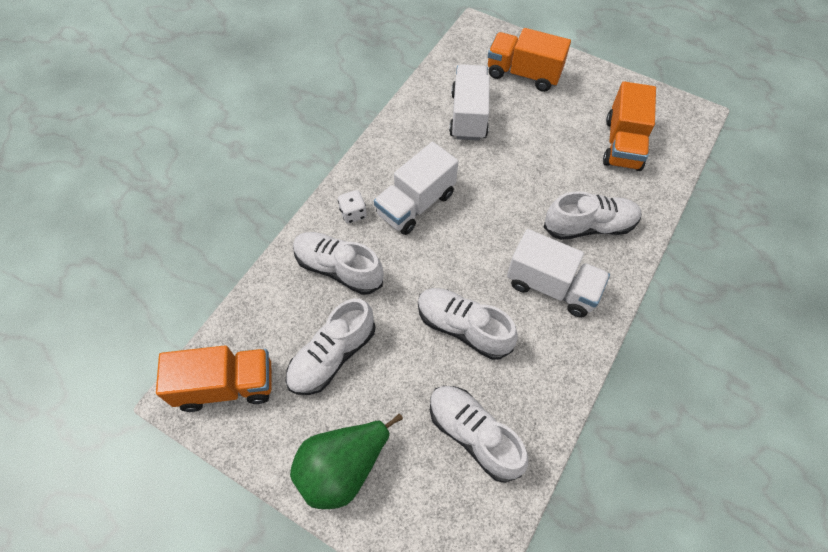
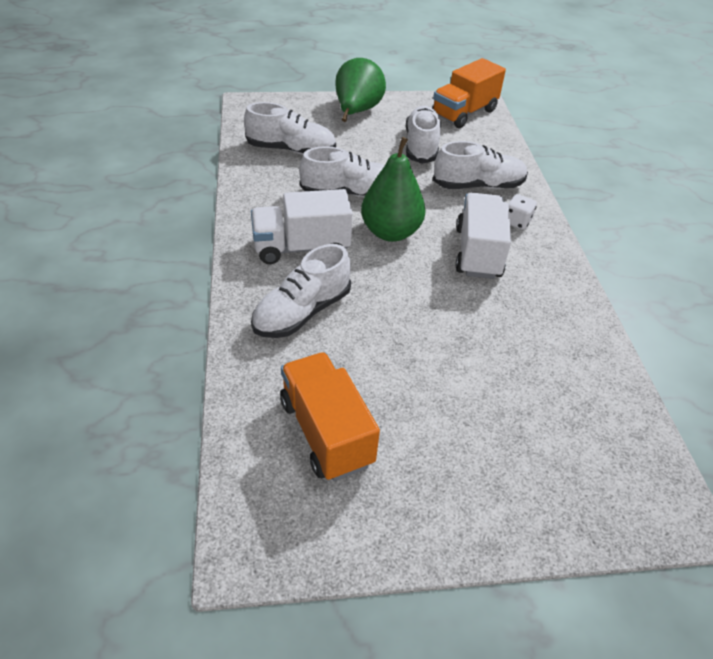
camera: 140 degrees right, 15 degrees down
(465, 261) = (390, 232): none -> green pear
(468, 115) = (532, 364): white truck -> none
(523, 74) = (536, 468): orange truck -> none

